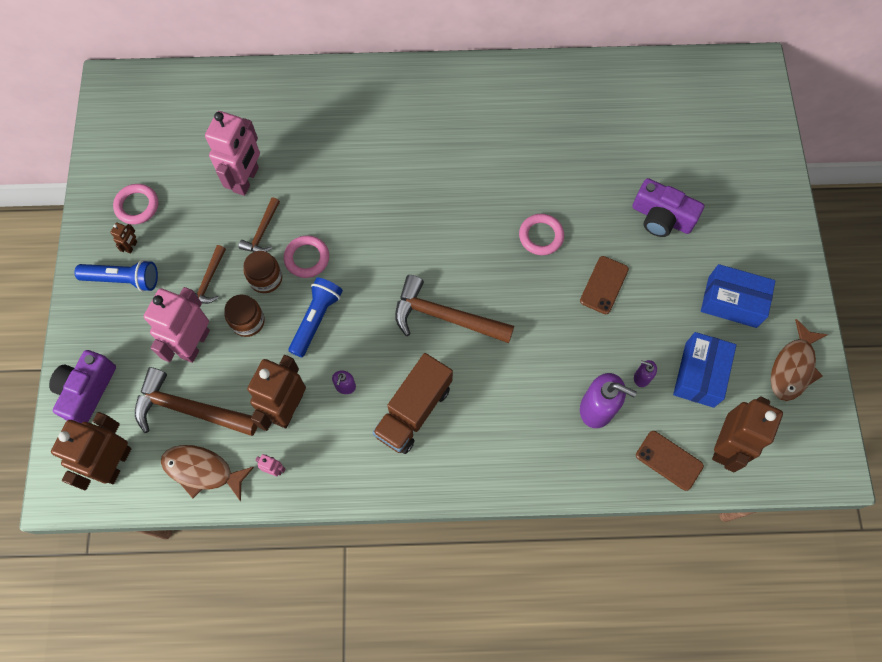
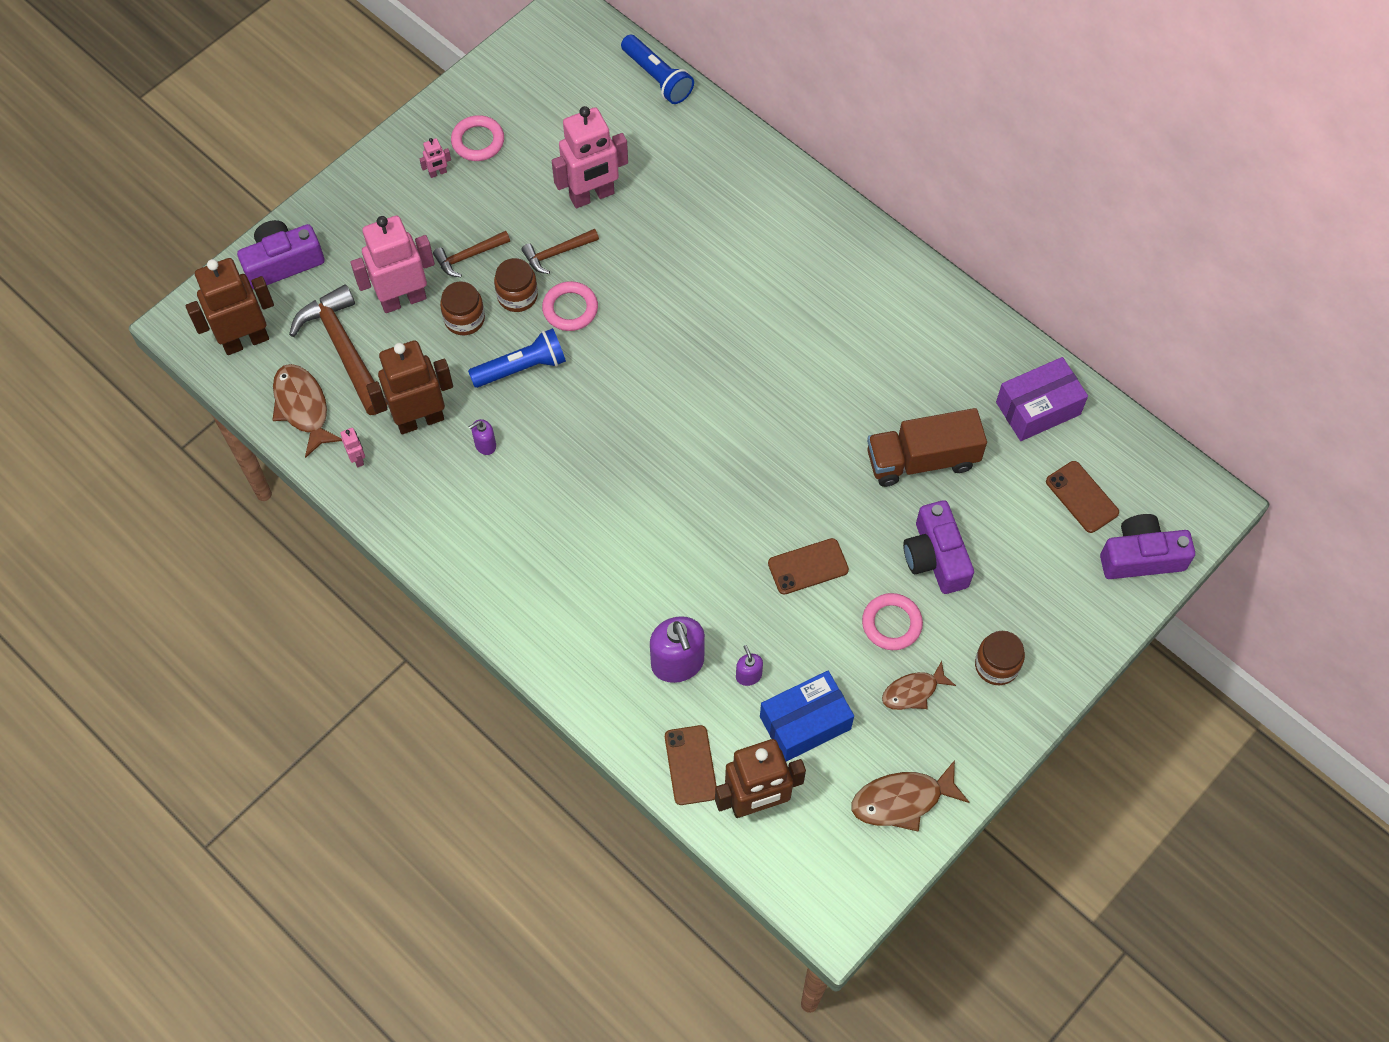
camera: 45 degrees right, 5 degrees down
(123, 279) = (403, 195): blue flashlight -> blue flashlight (657, 78)
(132, 246) = (438, 173): brown robot -> pink robot
(413, 411) = (519, 517): brown truck -> brown truck (922, 460)
(445, 317) = (633, 464): brown hammer -> none
(541, 236) = (799, 472): pink ring -> pink ring (891, 623)
(622, 90) = (1038, 408): none -> purple box
(695, 118) = (1082, 497): none -> brown phone
(732, 302) = (913, 691): blue box -> brown fish
(755, 247) = (996, 665): none -> brown jar
(756, 124) = (1141, 557): none -> purple camera

